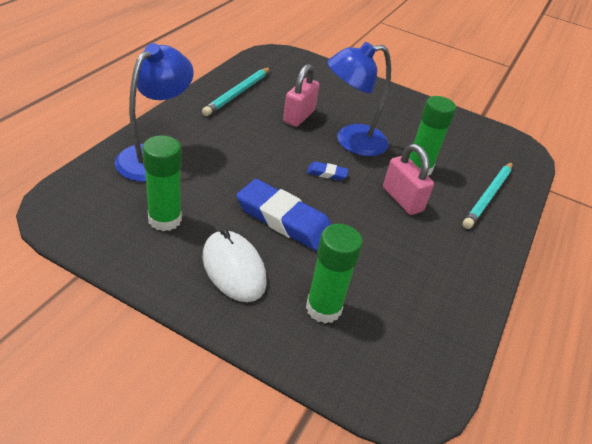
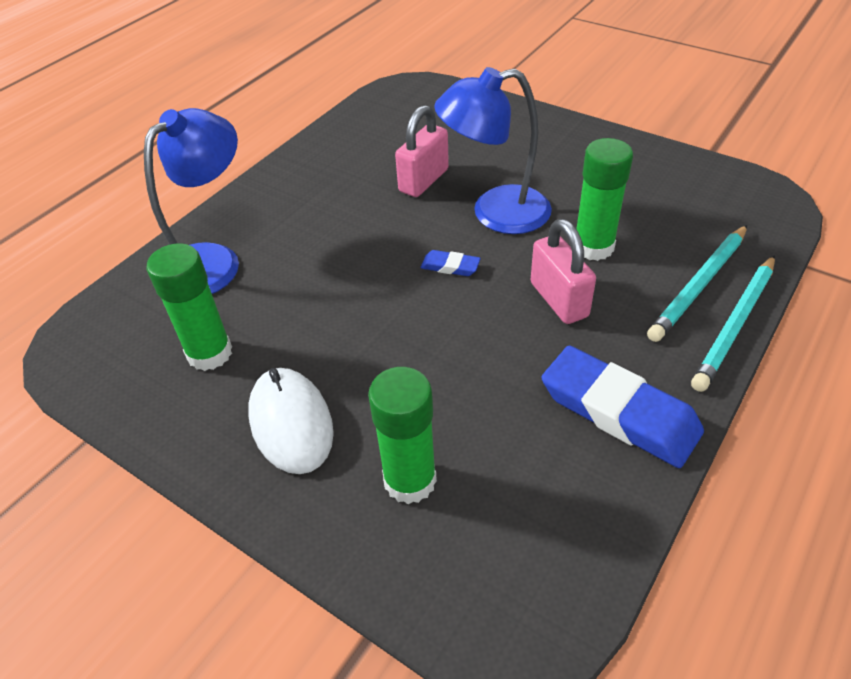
camera: 15 degrees right, 5 degrees up
(238, 93) = (342, 154): turquoise pencil -> turquoise pencil (735, 324)
(284, 220) = (375, 343): blue eraser -> blue eraser (619, 412)

